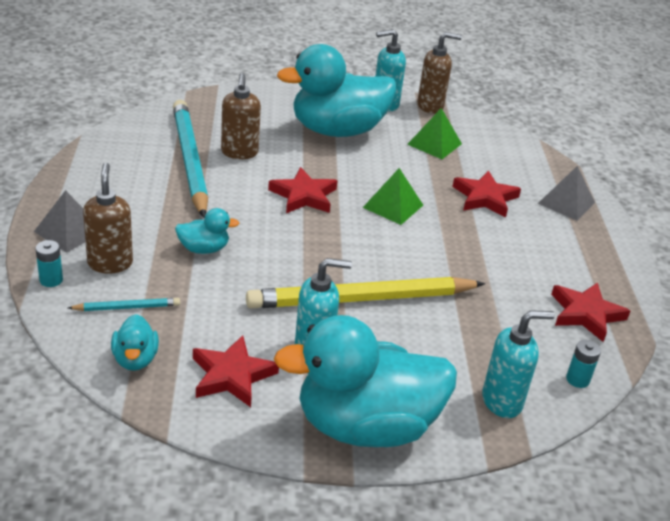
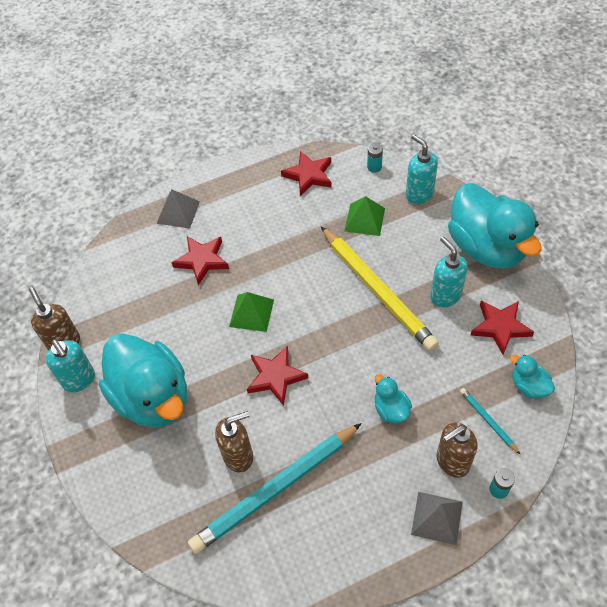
camera: 105 degrees left, 20 degrees up
(135, 359) = (528, 386): turquoise duck -> turquoise duck turned 105 degrees counterclockwise
(434, 144) = (135, 318): green pyramid -> green pyramid (364, 219)

